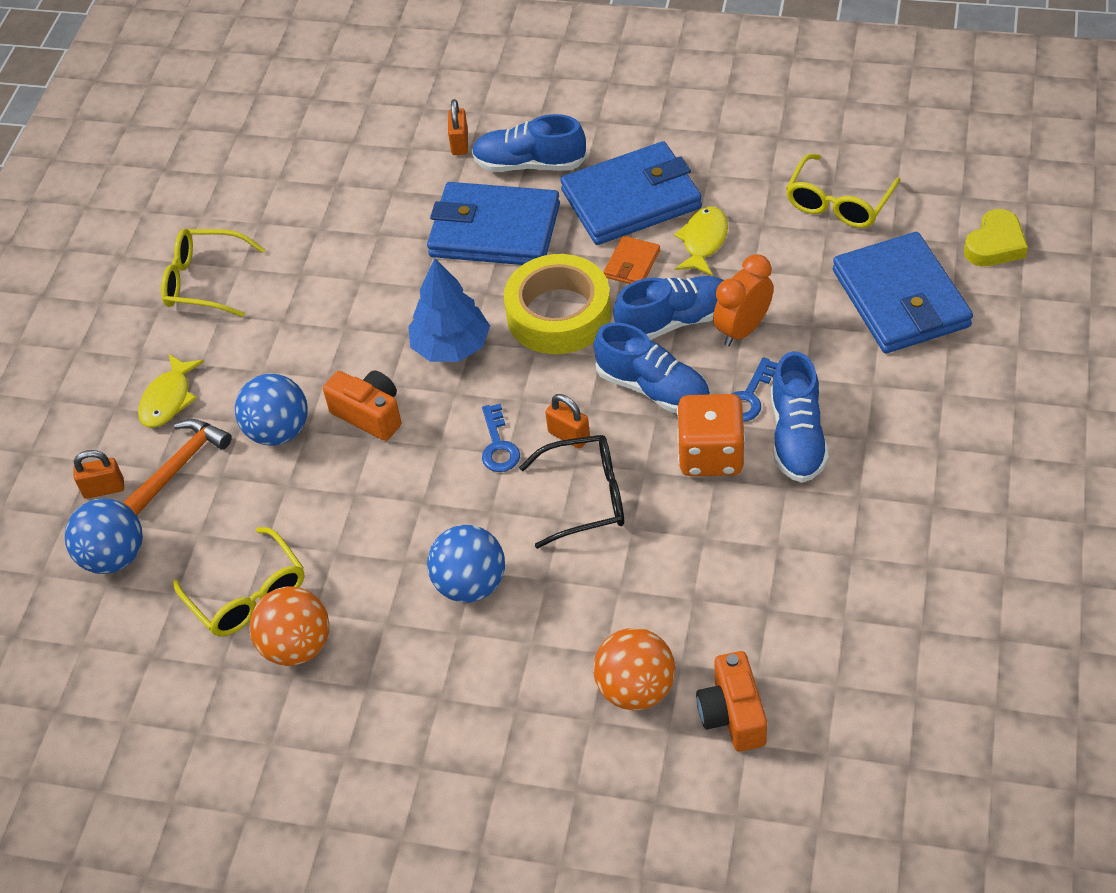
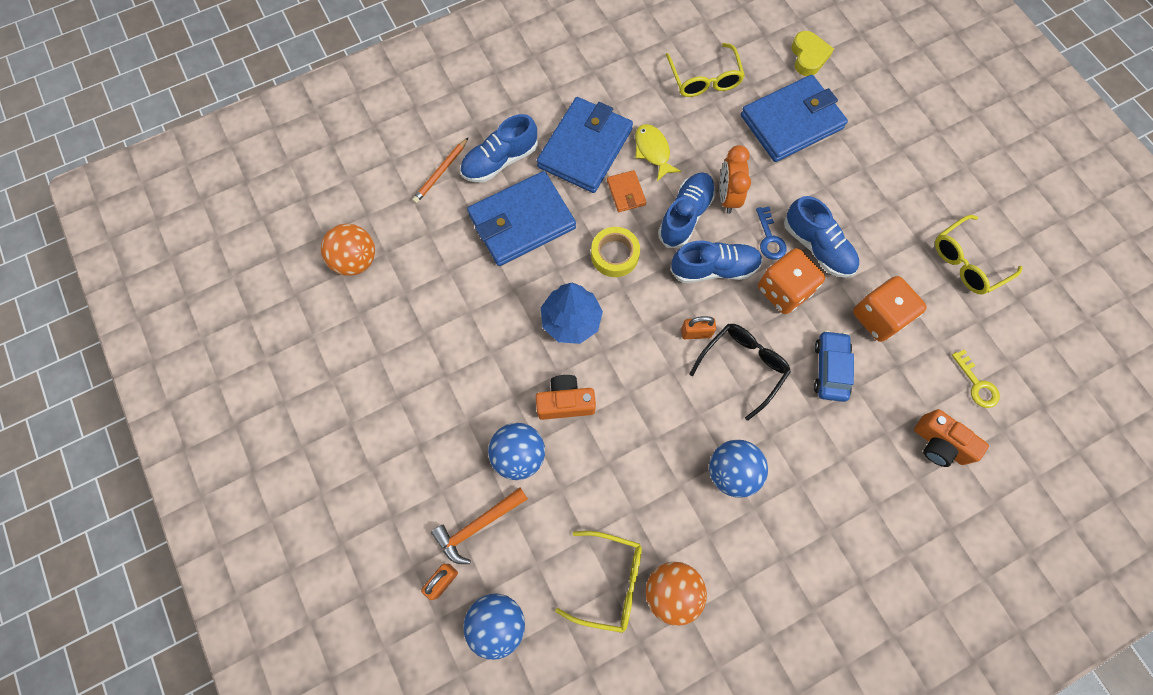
camera: 45 degrees left, 20 degrees up
(168, 399) = (423, 484): yellow fish -> none
(180, 465) = (477, 526): orange hammer -> orange hammer turned 120 degrees counterclockwise
(204, 281) = (363, 382): yellow glasses -> yellow glasses (967, 262)
(460, 143) = (441, 172): orange padlock -> orange pencil
(498, 445) = (662, 368): blue key -> none
(558, 314) = (615, 255): yellow tape -> yellow tape, size x0.63
(635, 689) = (879, 467): orange ball -> orange ball (356, 260)
(682, 561) = (830, 369): none -> blue car
(796, 548) = (878, 317): none -> orange dice
(846, 689) = (977, 384): none -> yellow key
(900, 298) = (791, 122): blue wallet -> blue wallet turned 60 degrees counterclockwise

